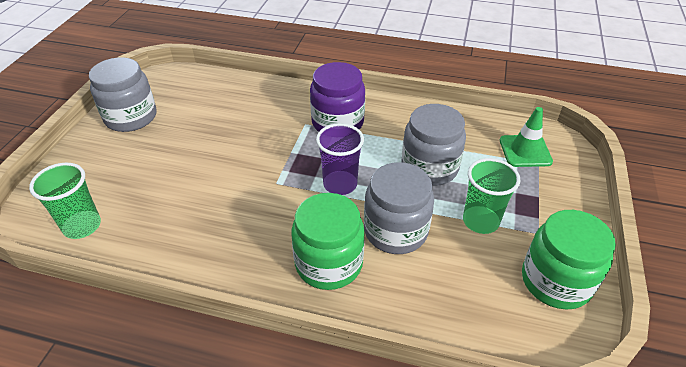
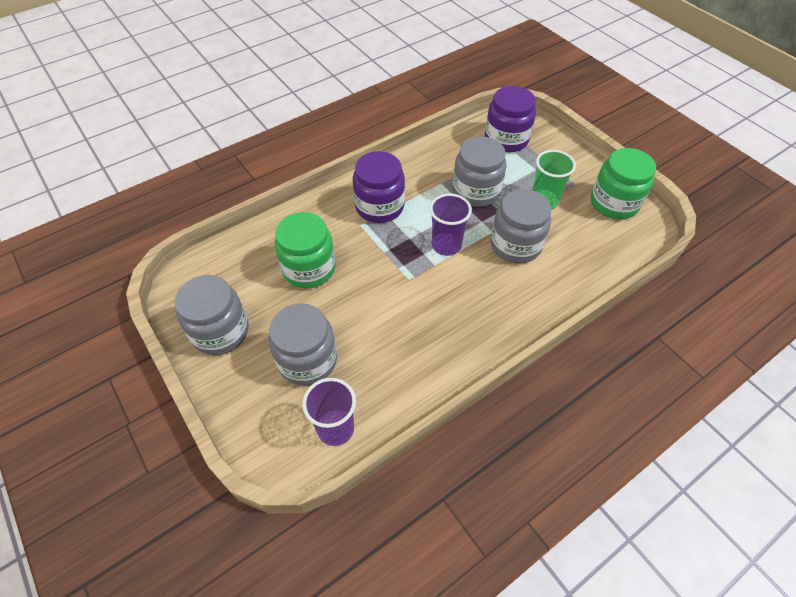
camera: 50 degrees left, 10 degrees up
(82, 226) = (335, 429): green cup -> purple cup
(139, 173) = (307, 360): none -> grey jar
(329, 263) = (513, 295): green jar -> green jar (309, 268)
(525, 151) = (506, 139): green traffic cone -> purple jar

